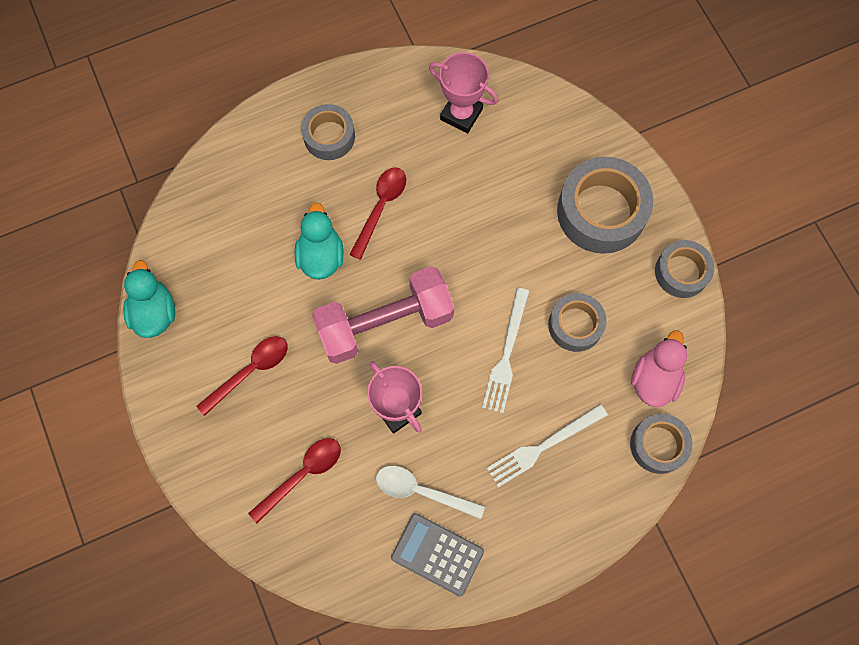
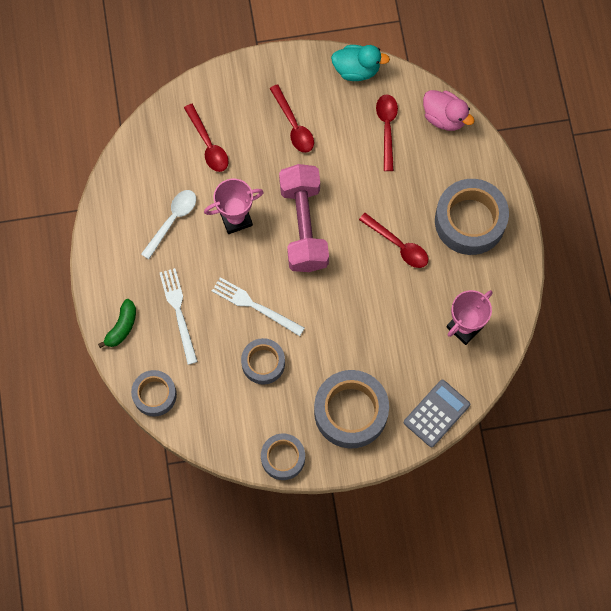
camera: 105 degrees right, 0 degrees up
(229, 256) = (387, 128): none -> red spoon
(321, 256) = (369, 192): turquoise duck -> none
(329, 136) = (470, 221): grey tape -> grey tape, size x1.68
(437, 554) = (126, 220): grey calculator -> grey calculator (436, 413)
(584, 514) = (122, 327): none -> green banana
(654, 379) = (204, 408): pink duck -> pink duck (444, 117)

